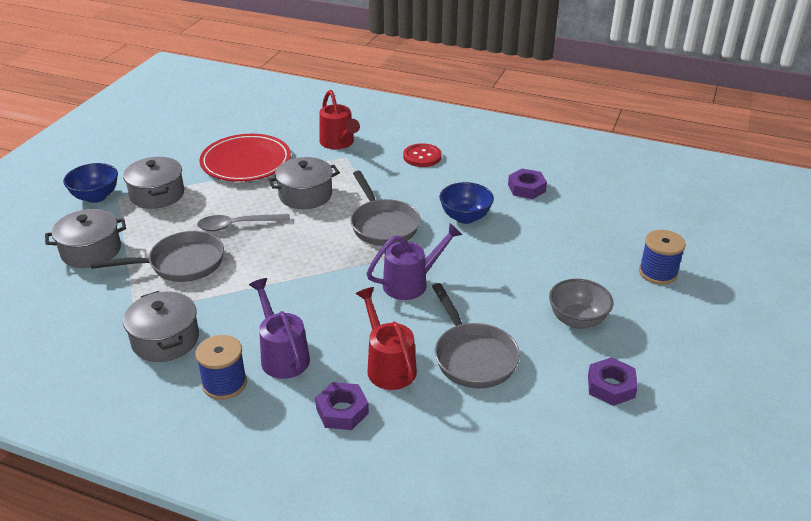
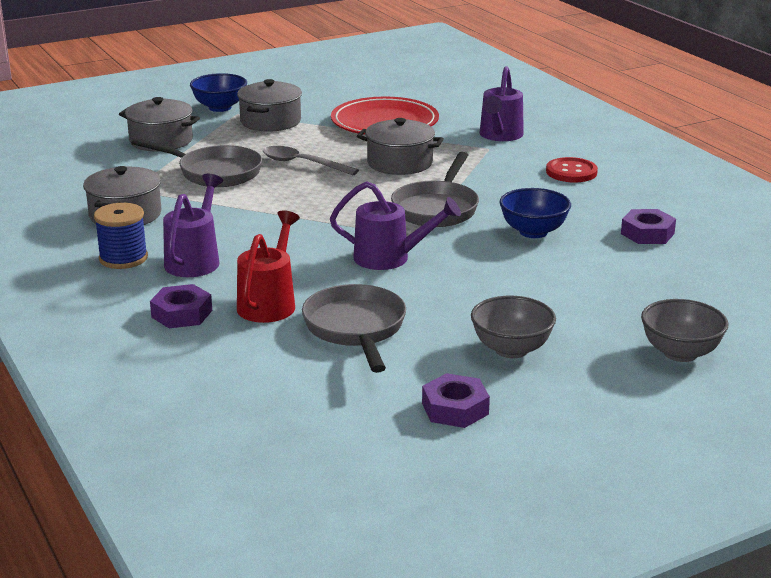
camera: 40 degrees right, 10 degrees down
(339, 143) = (500, 136): red watering can -> purple watering can
(472, 356) = (356, 329): grey pan -> grey pan turned 150 degrees clockwise
(658, 273) = (680, 353): blue spool -> grey bowl

